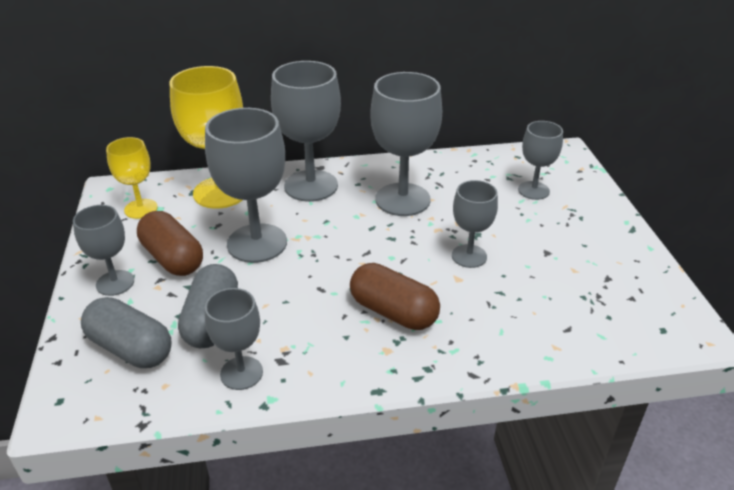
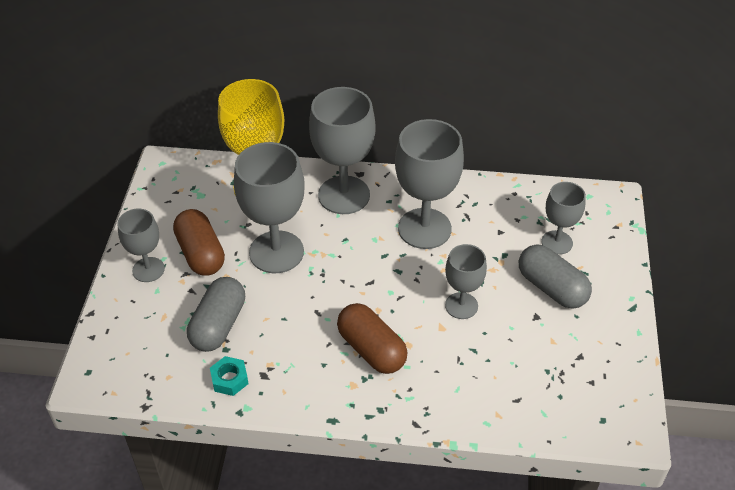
camera: 15 degrees right, 10 degrees up
(131, 348) = (149, 337): grey capsule -> grey capsule (551, 288)
(141, 209) = (185, 192): yellow goblet -> none
(241, 373) = (229, 379): grey goblet -> turquoise nut

